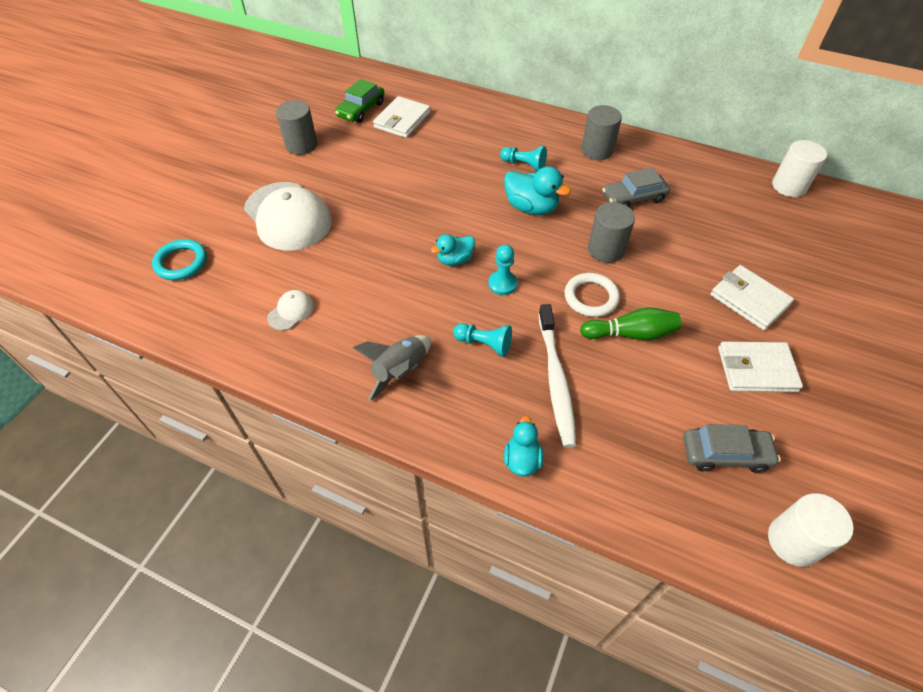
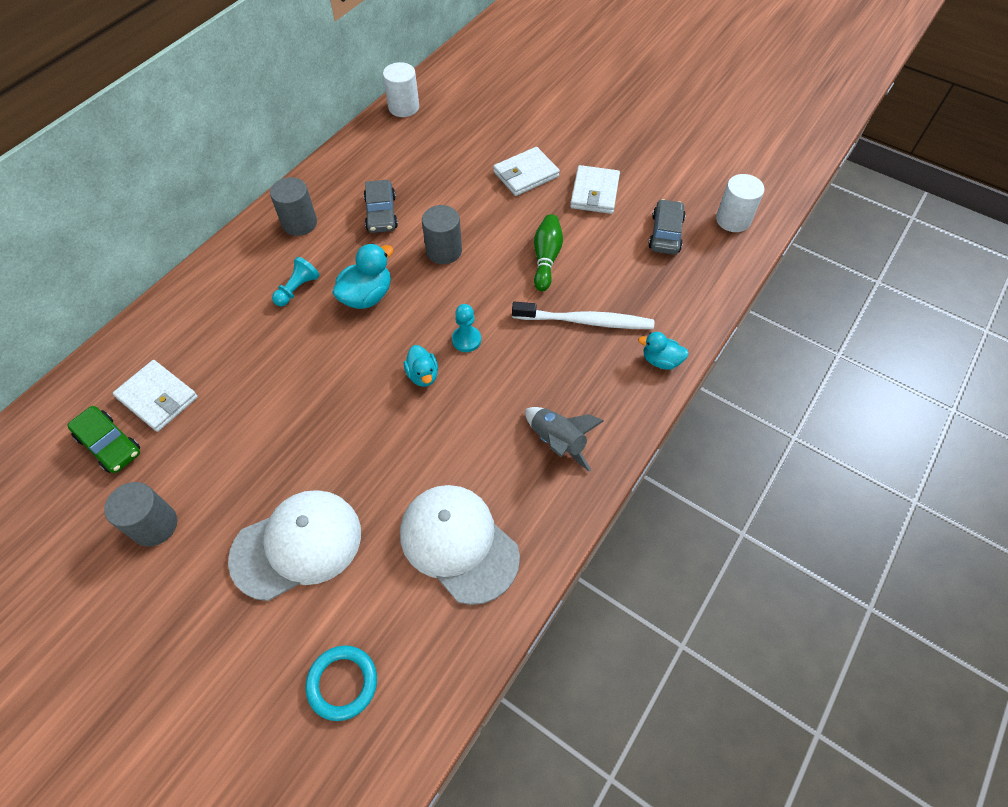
camera: 80 degrees left, 5 degrees up
(291, 311) = (458, 543): white cap -> white cap, size x2.28
(484, 344) = (537, 367): turquoise pawn -> none
(591, 297) = (499, 276): white ring -> none

